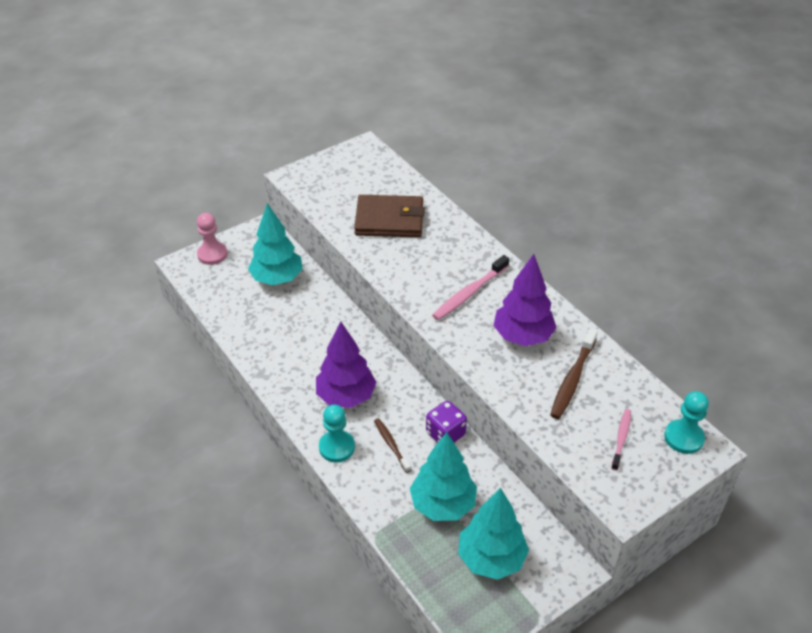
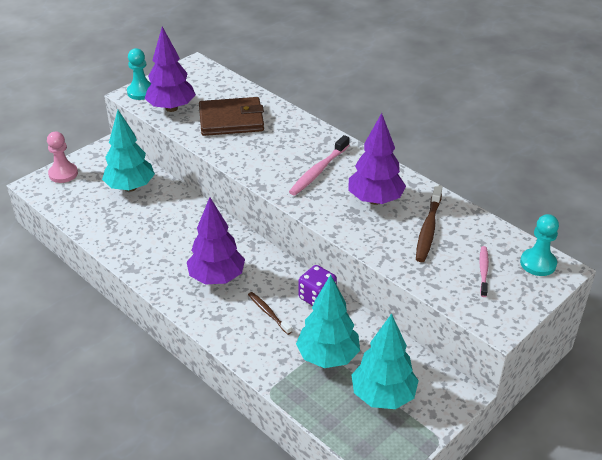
camera: 10 degrees left, 5 degrees down
(330, 198) = (171, 108): none -> purple tree
(337, 447) = (217, 322): turquoise pawn -> turquoise pawn (141, 92)

